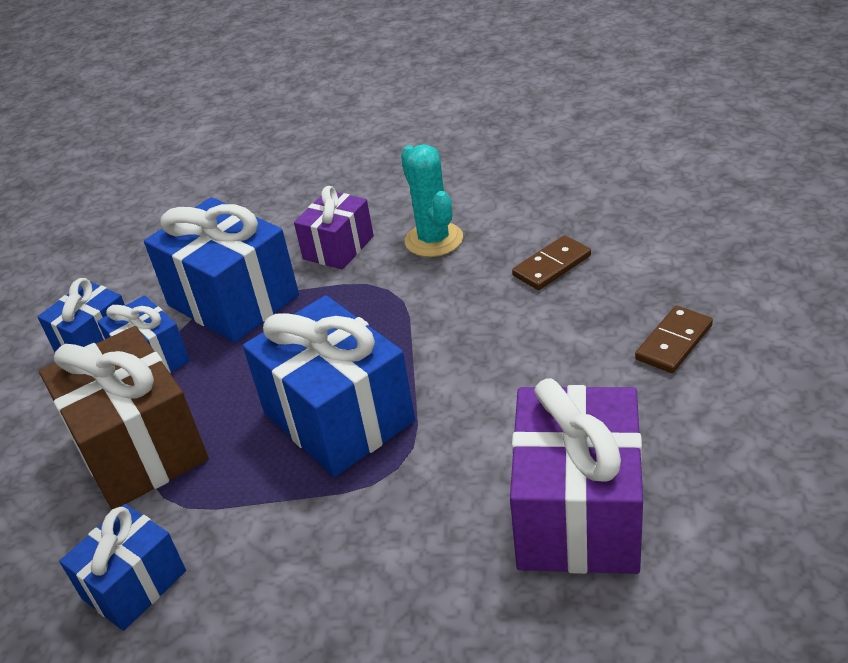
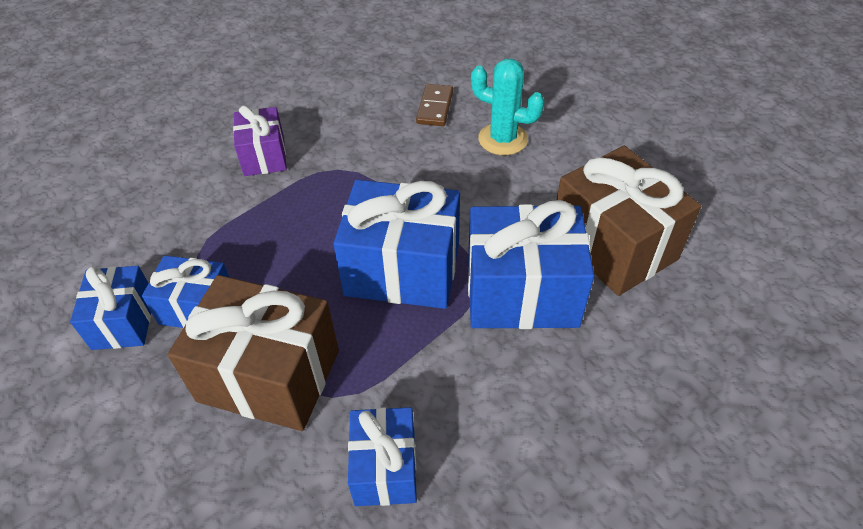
camera: 45 degrees left, 10 degrees up
(233, 300) = (218, 231): blue gift -> blue gift (521, 293)
(434, 240) = (333, 122): turquoise cactus -> turquoise cactus (503, 139)
(577, 513) = (613, 245): purple gift -> brown gift
(673, 342) = (557, 123): brown domino -> none

